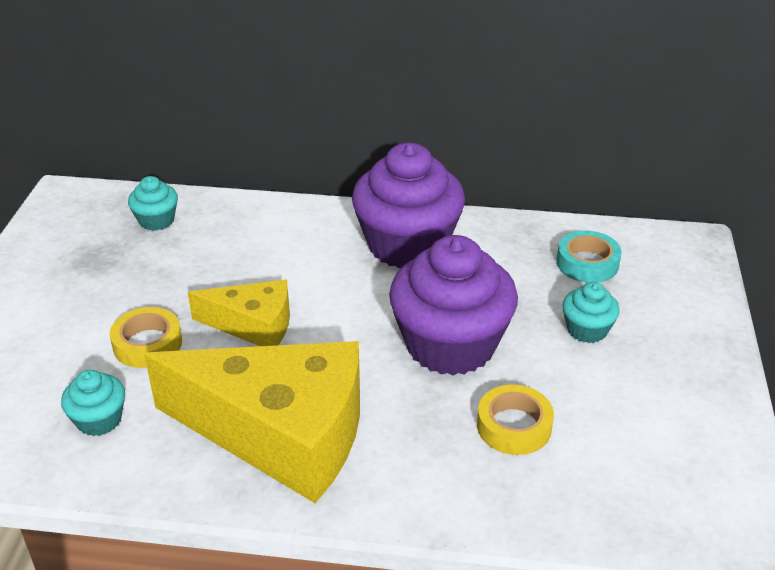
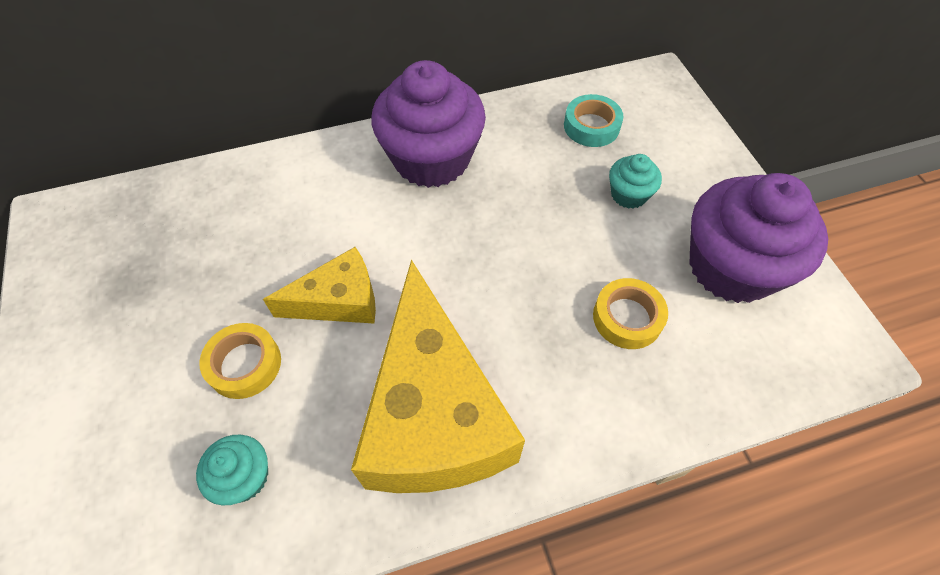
camera: 25 degrees left, 20 degrees up
(156, 220) = (171, 213): turquoise cupcake -> none
(280, 434) = (433, 414): yellow cheese -> yellow cheese turned 90 degrees clockwise
(450, 345) = (528, 253): purple cupcake -> purple cupcake (731, 267)

